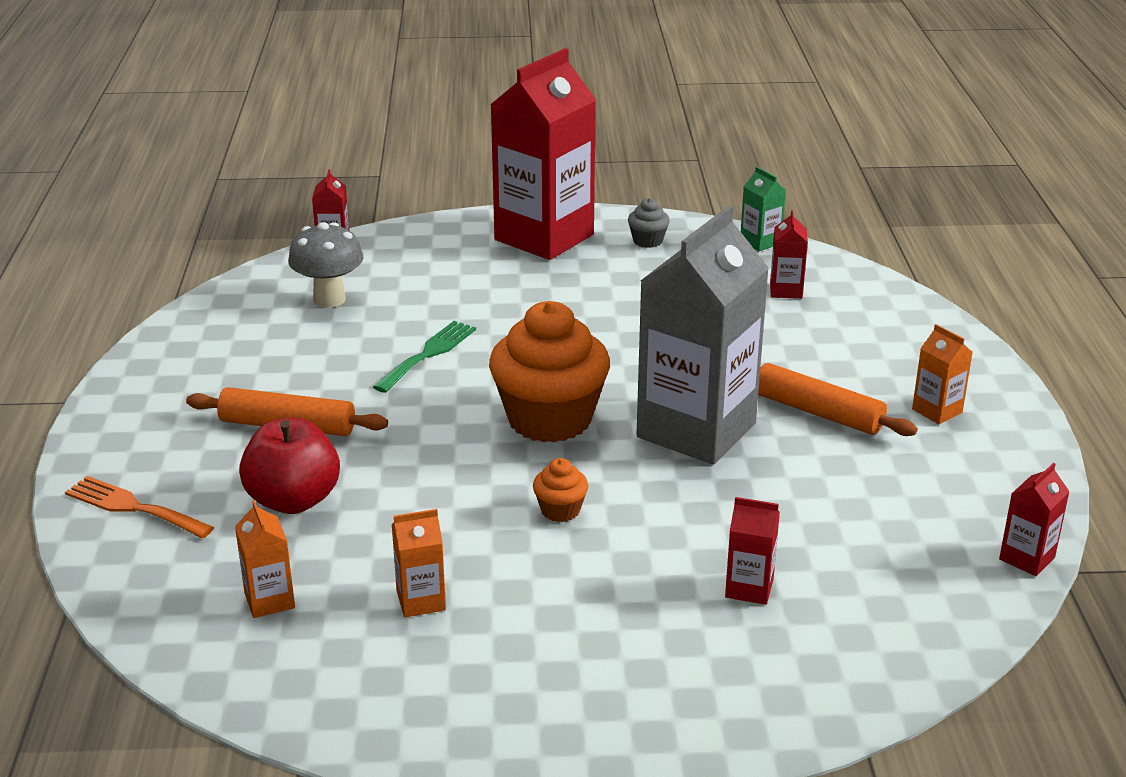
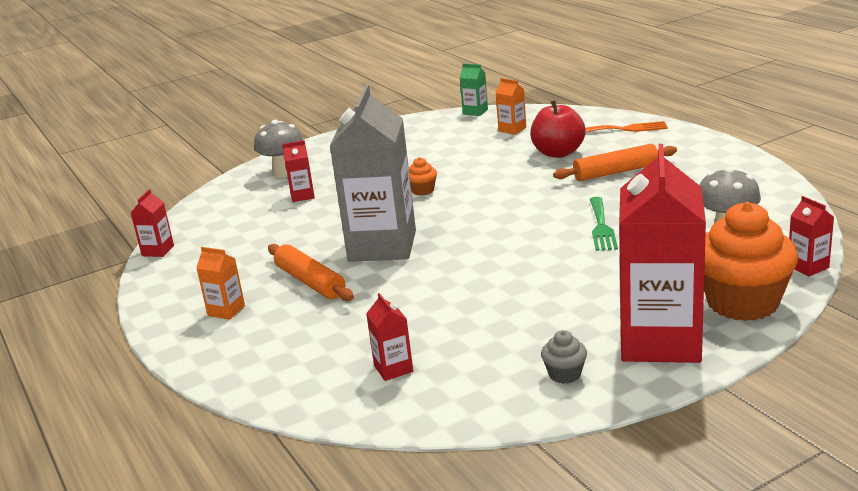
camera: 155 degrees right, 5 degrees down
(421, 600) = (449, 148): orange carton -> none
(549, 419) = (477, 222): orange cupcake -> orange cupcake (742, 302)
(751, 677) = (284, 173): none -> grey mushroom
(760, 242) = (457, 416): green carton -> green carton (475, 112)
(818, 412) = (310, 282): orange rolling pin -> orange rolling pin turned 45 degrees clockwise

